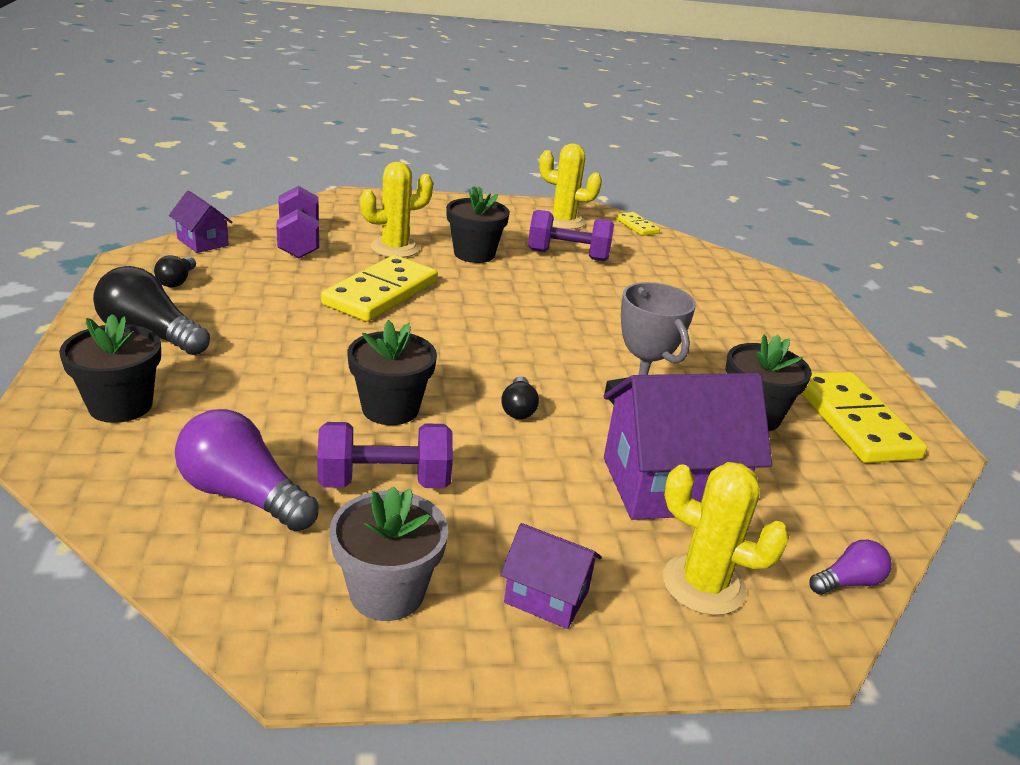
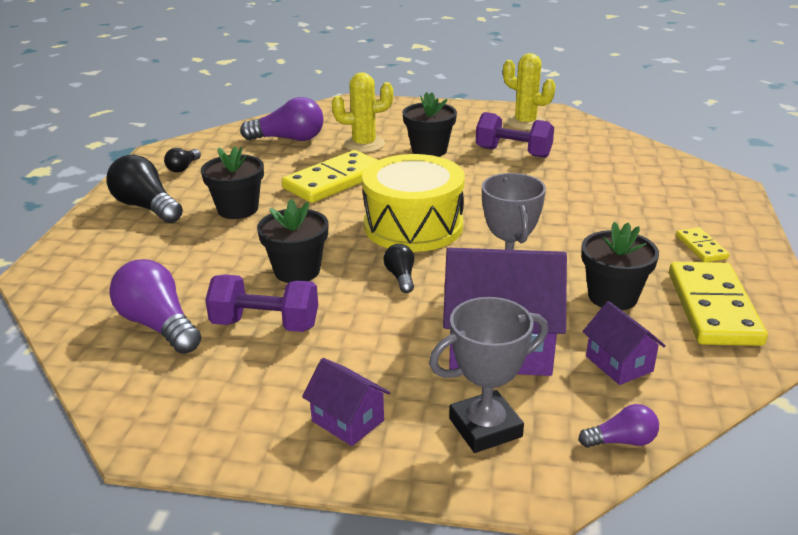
camera: 20 degrees right, 0 degrees up
(120, 405) = (104, 256): black flower pot -> black flower pot (238, 209)
(203, 242) = (215, 138): purple house -> purple house (619, 364)
(299, 242) = (289, 139): purple dumbbell -> purple light bulb
(387, 592) = (228, 403): grey flower pot -> none
(501, 345) = (413, 226): none -> yellow drum
(518, 409) = (401, 277): black light bulb -> black light bulb turned 150 degrees clockwise
(637, 226) = (594, 127): yellow domino -> yellow domino (701, 247)
(703, 585) = (485, 427): yellow cactus -> grey trophy

